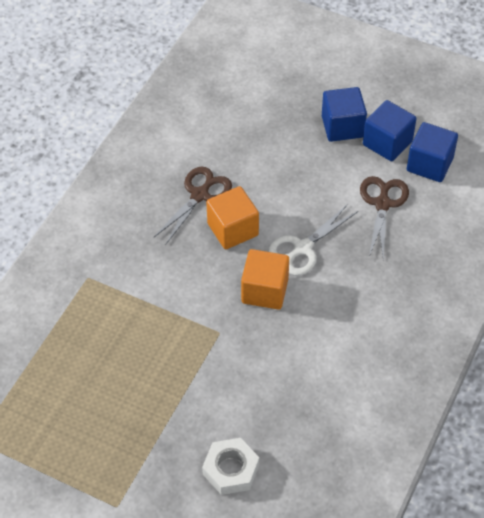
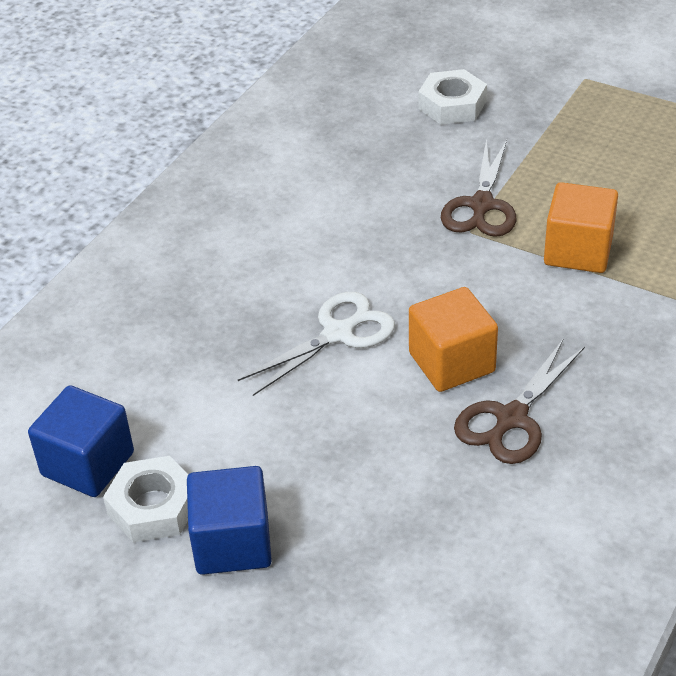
camera: 175 degrees left, 10 degrees down
(265, 291) = (402, 278): orange cube -> orange cube (578, 251)
(382, 204) = (192, 397): brown scissors -> brown scissors (481, 205)
(387, 143) = (153, 507): blue cube -> white nut

